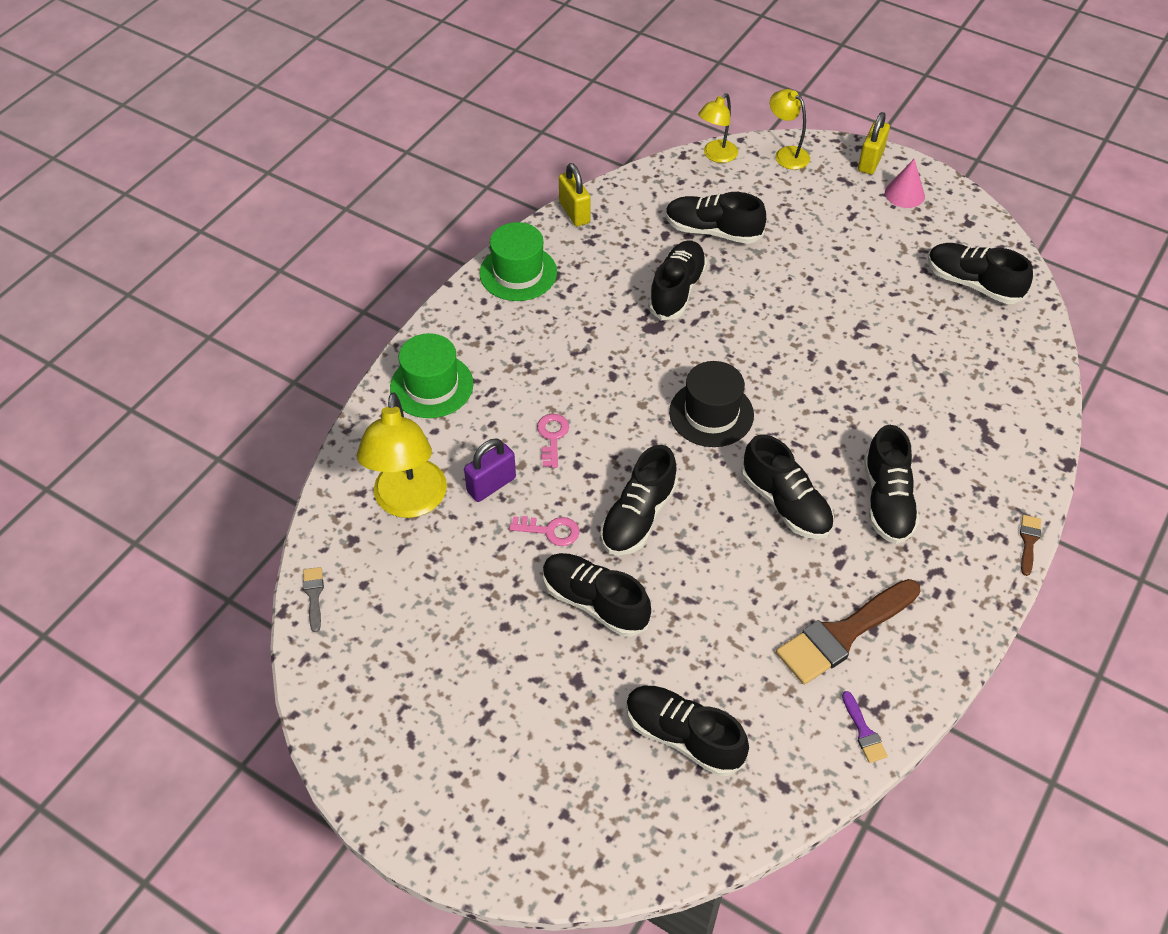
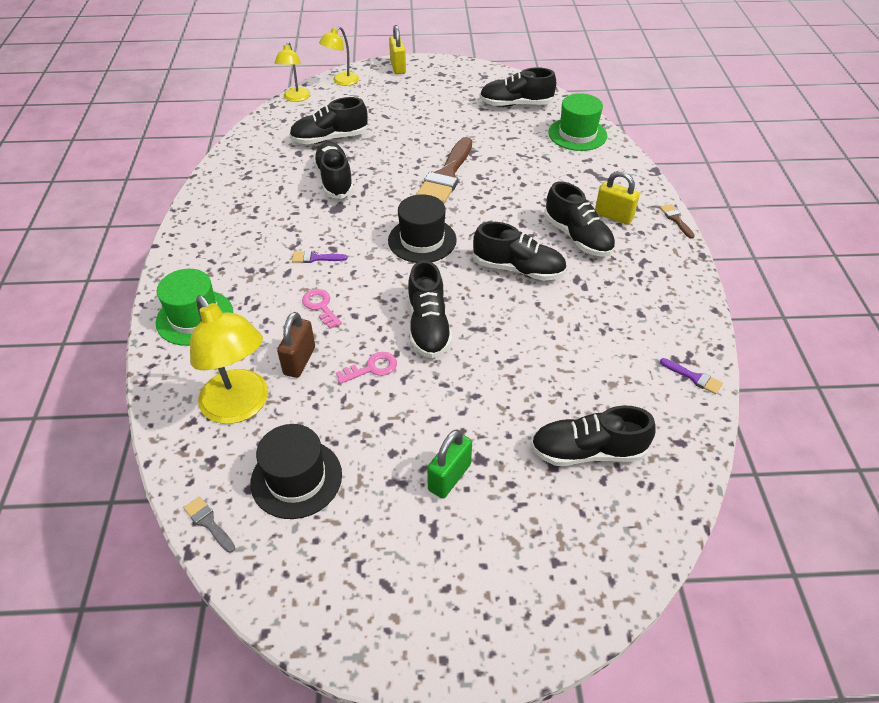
camera: 35 degrees left, 5 degrees down
(408, 599) = (296, 478): none -> black hat
(491, 485) = (299, 361): purple padlock -> brown padlock
(518, 273) = (207, 216): green hat -> green hat (577, 134)
(536, 680) = (449, 477): none -> green padlock
(574, 212) = (220, 165): yellow padlock -> yellow padlock (613, 216)
(587, 378) = (315, 258): none -> purple brush
(594, 602) = (446, 398): black shoe -> none
(786, 154) = (342, 81): yellow lamp -> yellow lamp turned 60 degrees counterclockwise
(843, 634) = (625, 326): brown brush -> brown brush (446, 175)
(904, 194) = (433, 76): pink cone -> none

